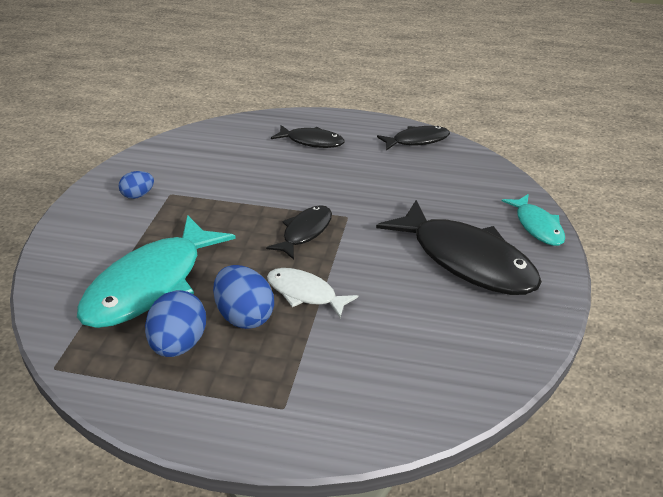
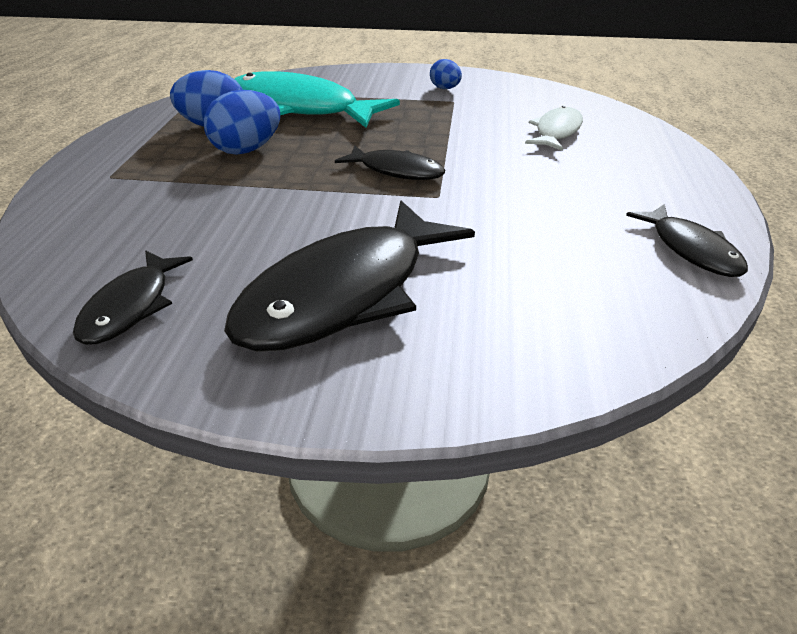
camera: 85 degrees right, 0 degrees up
(305, 293) = (279, 177): white fish -> white fish (556, 132)
(312, 141) = (617, 164): black fish -> black fish (131, 307)
(537, 226) = (457, 384): turquoise fish -> none

